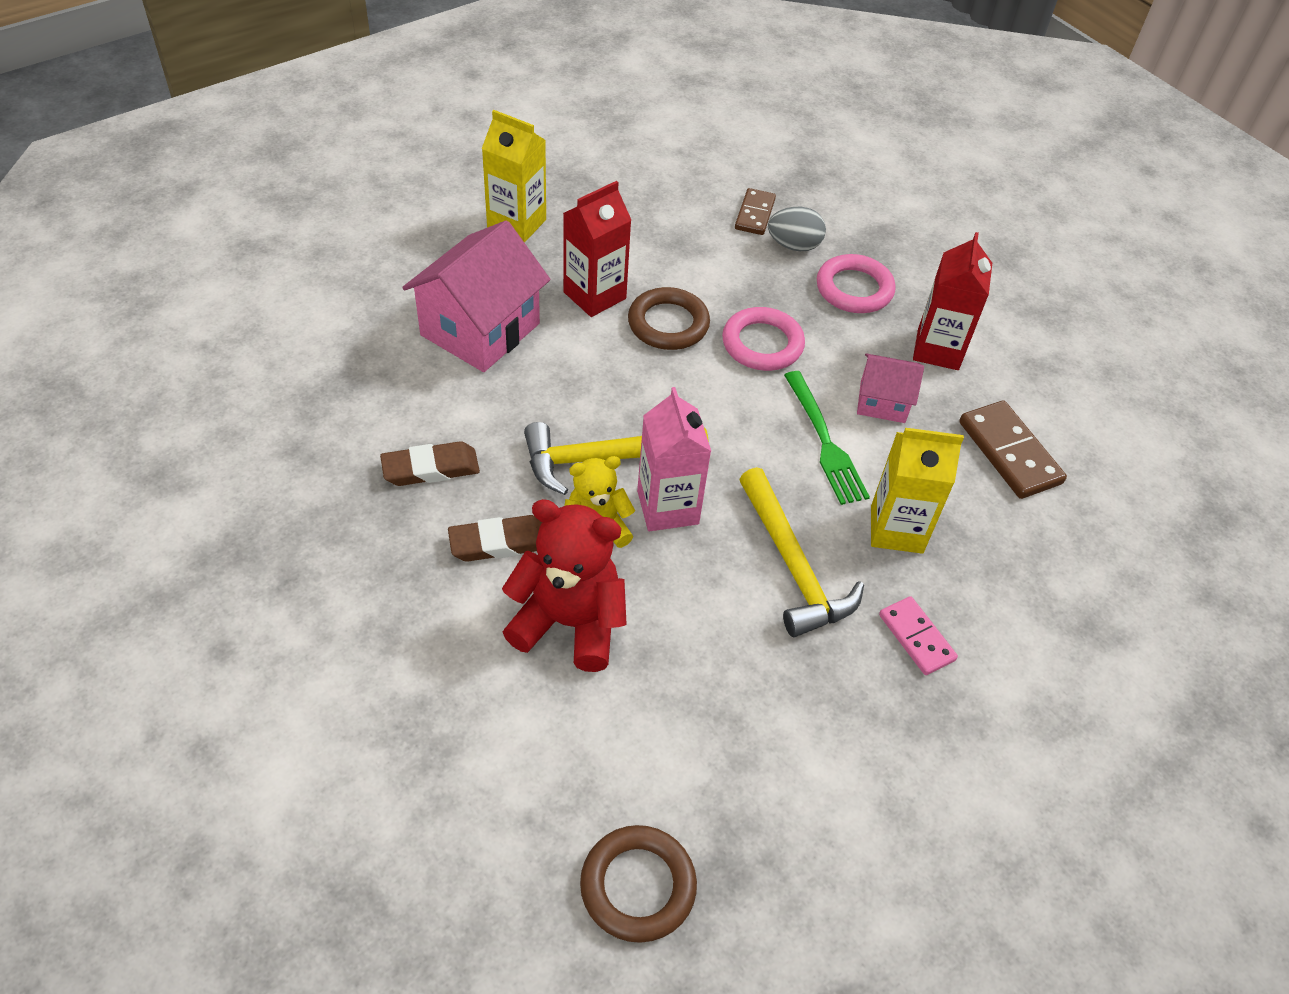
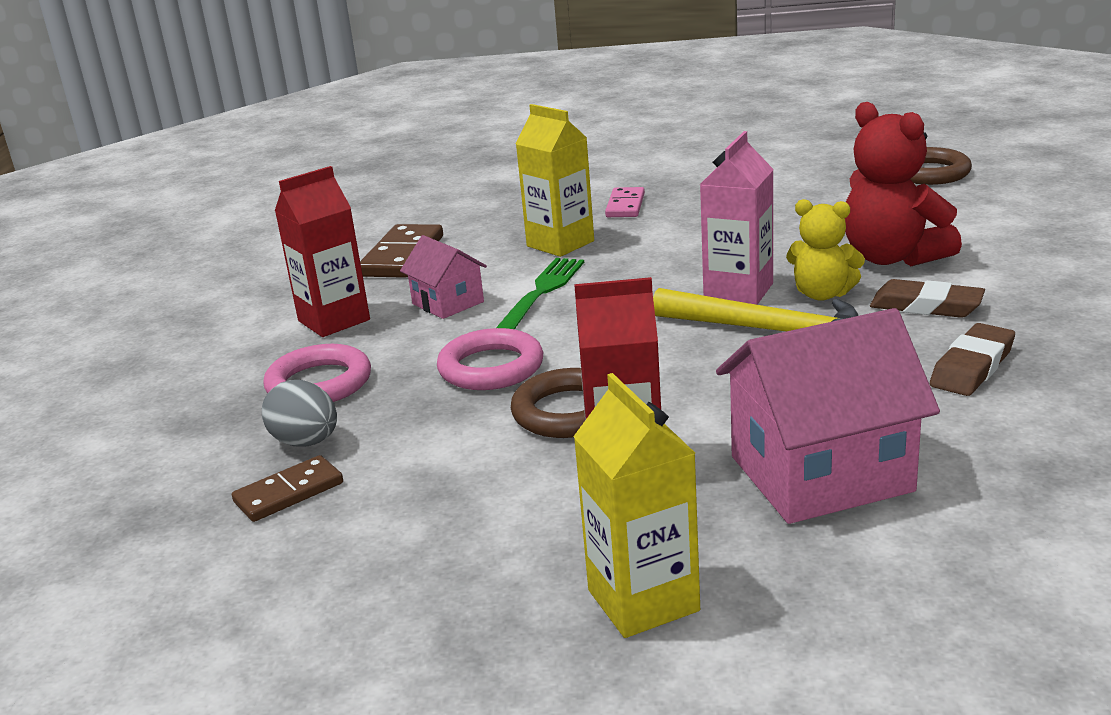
camera: 135 degrees left, 25 degrees down
(430, 468) = (972, 367): brown eraser -> brown eraser turned 75 degrees counterclockwise
(793, 566) = (669, 245): yellow hammer -> none

